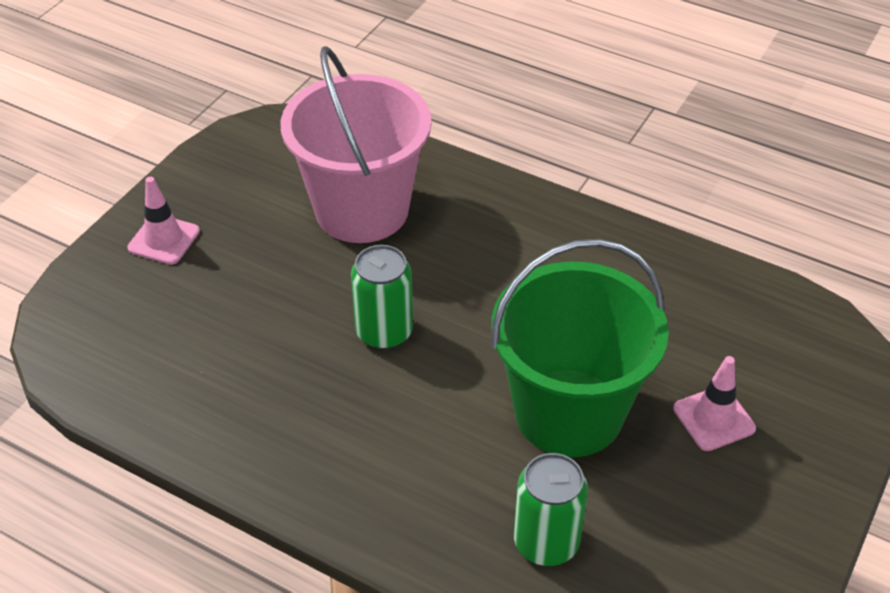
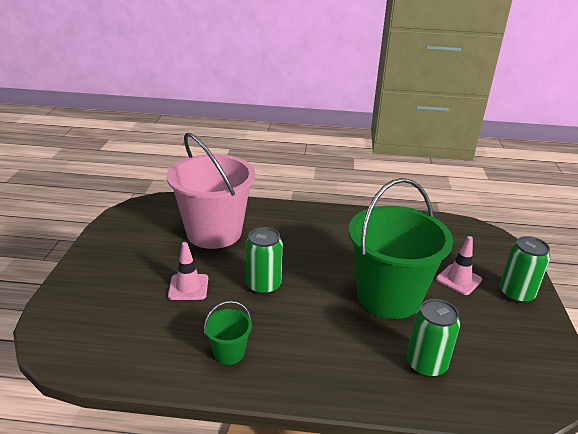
camera: 25 degrees left, 15 degrees down
(164, 240) = (101, 272): pink traffic cone -> pink traffic cone (188, 287)
(274, 427) = (229, 352): none -> green bucket
(796, 476) = (516, 294): none -> green can

